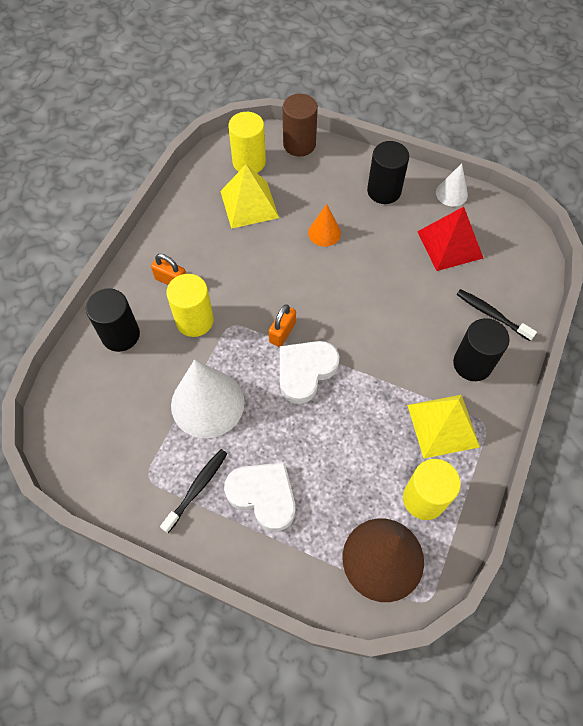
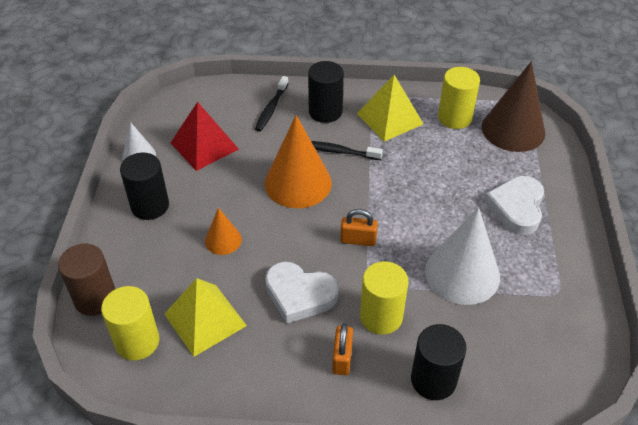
camera: 110 degrees left, 15 degrees down
(197, 488) = (541, 253): black toothbrush -> black toothbrush (339, 151)
(305, 371) = (390, 212): white heart -> white heart (299, 295)
(372, 306) = (298, 183): none -> orange cone

